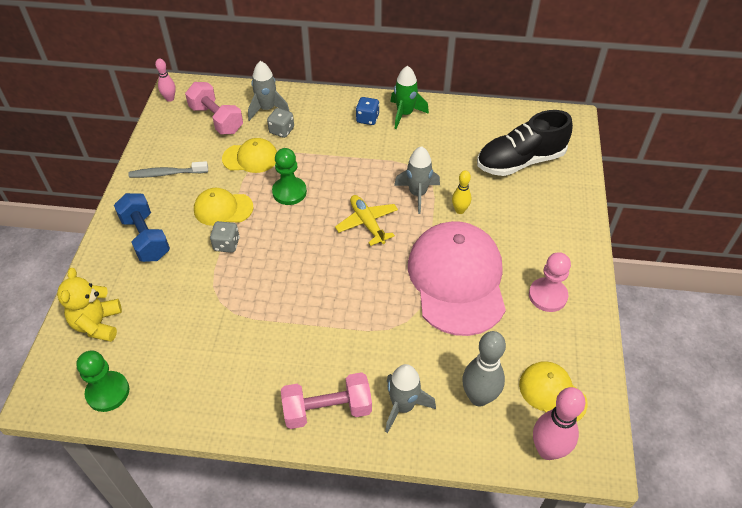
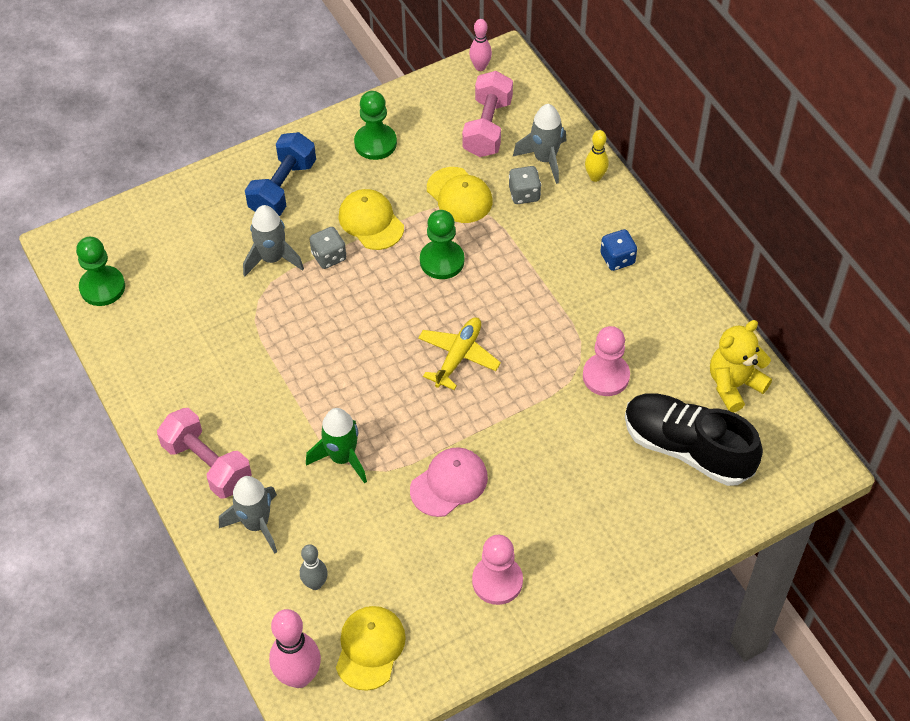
camera: 55 degrees right, 5 degrees up
(98, 324) = (162, 227): yellow teddy bear -> yellow teddy bear (734, 385)
(166, 173) = (375, 143): grey toothbrush -> green pawn
(405, 114) = (660, 289): green rocket -> green rocket (342, 458)
(417, 194) = (542, 377): grey rocket -> grey rocket (272, 259)
(442, 167) = (606, 376): none -> pink pawn
(457, 280) = (449, 483): pink cap -> pink cap, size x0.49
(460, 210) = (552, 431): yellow bowling pin -> yellow bowling pin (595, 177)
(479, 397) = (315, 584): grey bowling pin -> grey bowling pin, size x0.57

